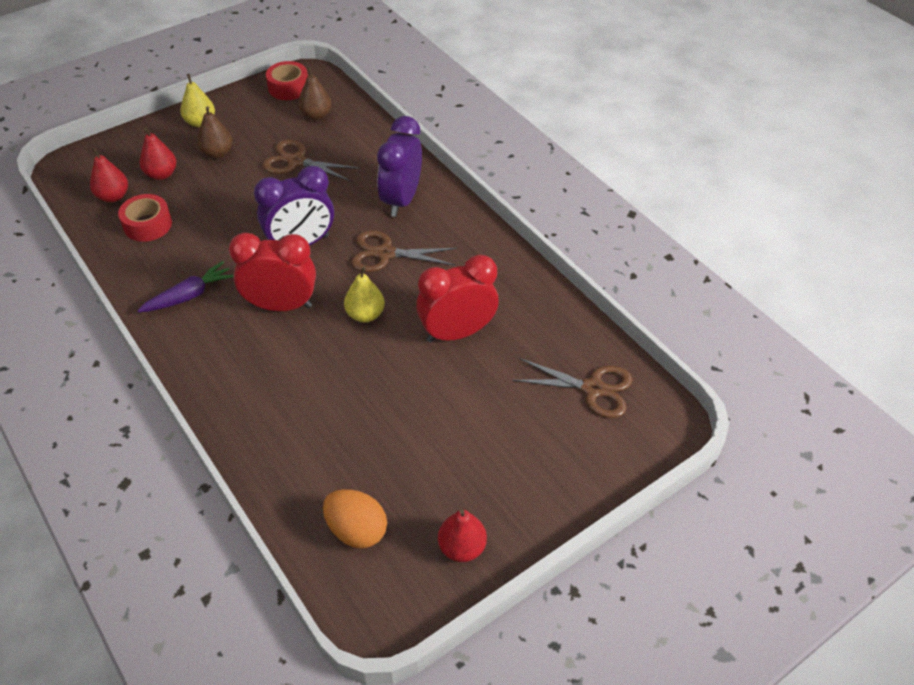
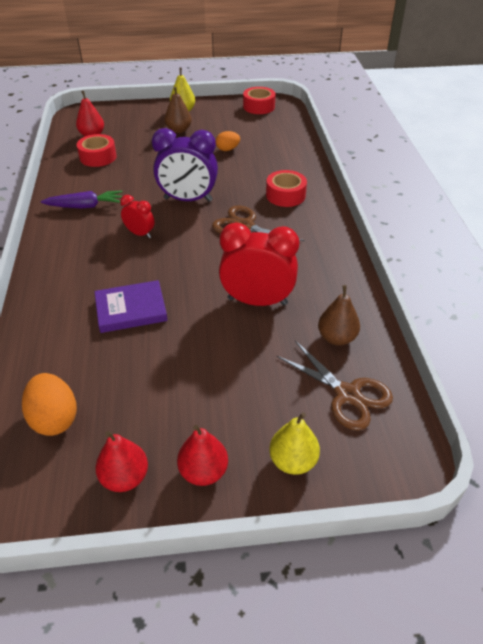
camera: 30 degrees right, 5 degrees down
(161, 174) = (132, 132): red pear -> red pear (203, 471)
(281, 305) = (140, 234): red clock -> red clock, size x0.52
(296, 161) = (227, 149): brown scissors -> orange egg
(316, 115) = (265, 127): brown pear -> brown pear (336, 338)
(340, 393) = (131, 309): none -> purple book
(365, 314) = (195, 262): yellow pear -> yellow pear (293, 461)
(401, 200) = (285, 195): purple clock -> red tape

